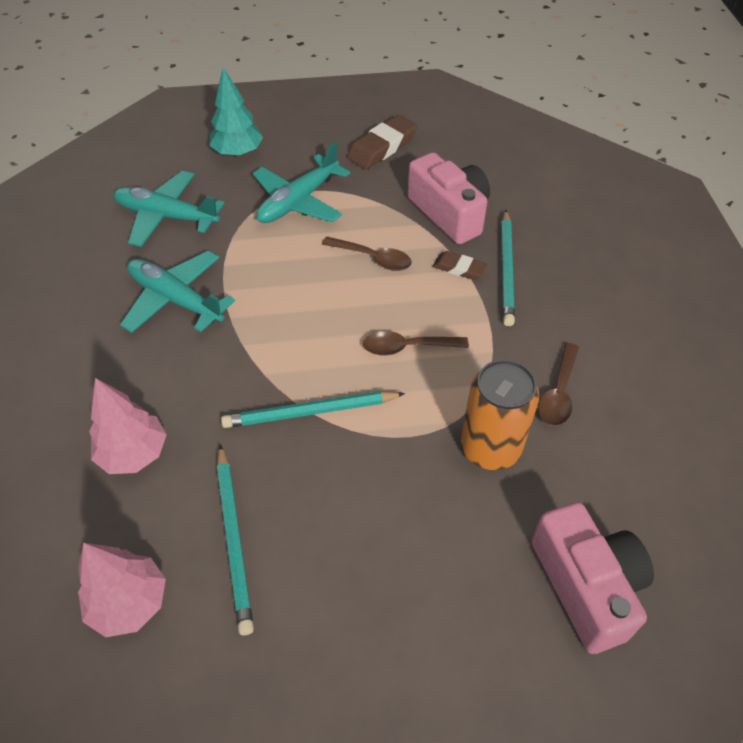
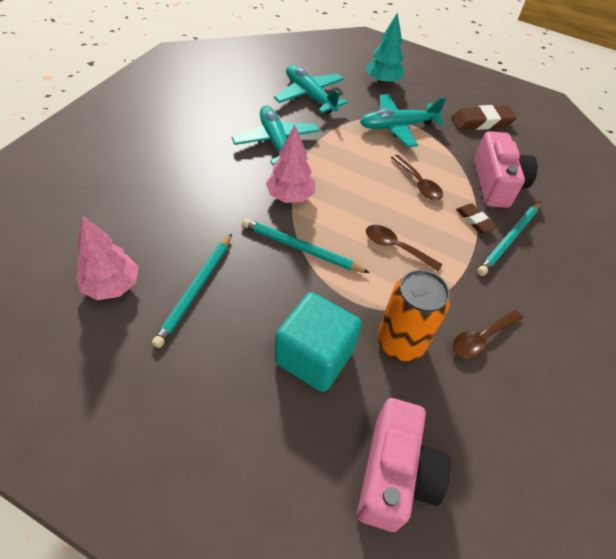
camera: 30 degrees right, 0 degrees up
(134, 454) = (182, 210): pink tree -> pink tree (290, 197)
(421, 523) = (314, 357): none -> turquoise cube

